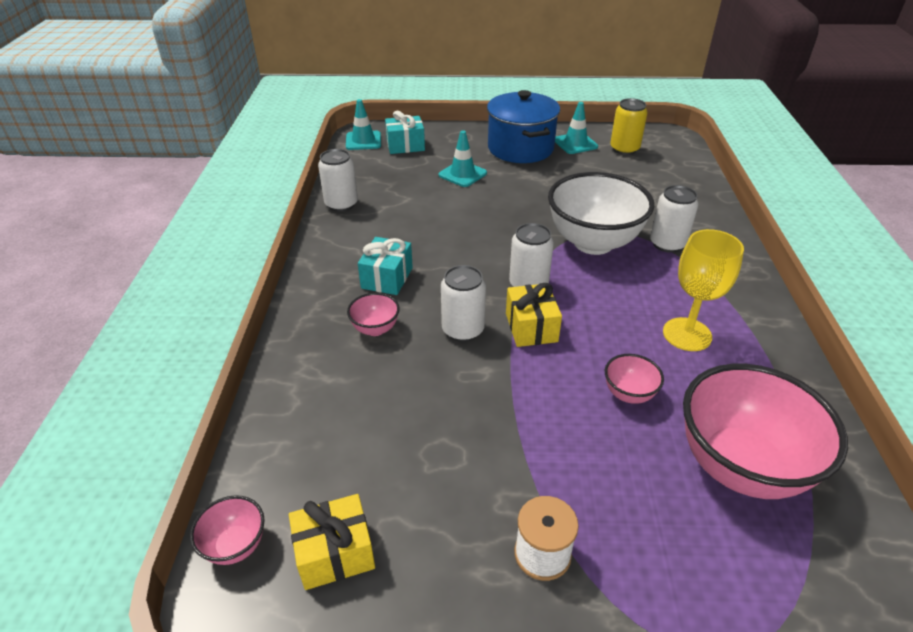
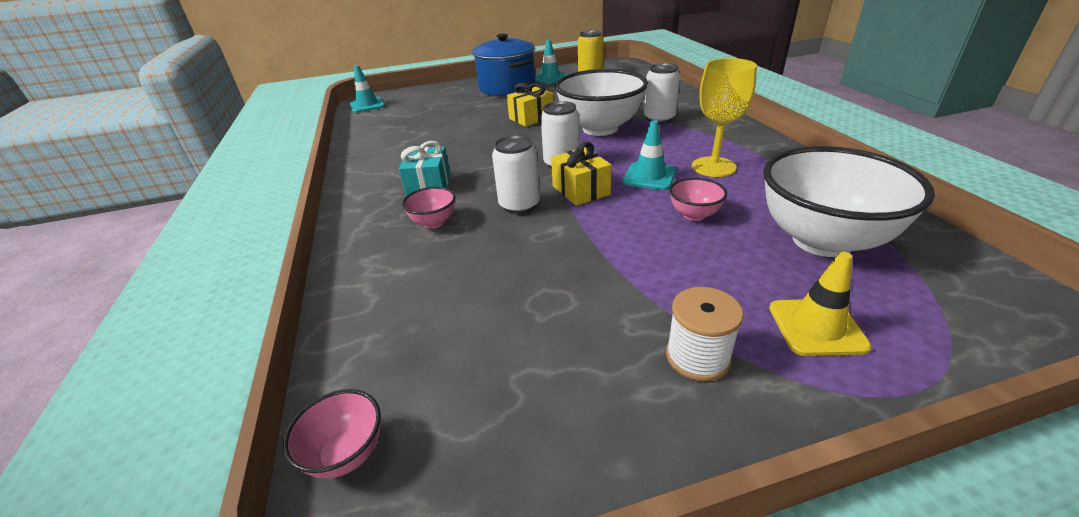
camera: 15 degrees left, 5 degrees down
(335, 553) = (474, 424): yellow gift -> yellow gift (531, 118)
(341, 204) = (363, 146): white can -> none
(405, 145) = (407, 102): turquoise gift -> none
(462, 174) = (466, 109): turquoise traffic cone -> turquoise traffic cone (649, 176)
(668, 560) = (816, 327): none -> yellow traffic cone
(740, 466) = (821, 241): pink bowl -> white bowl

